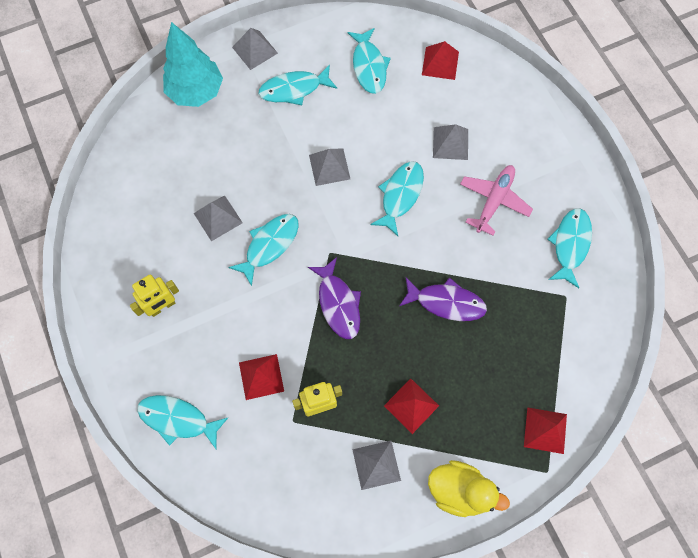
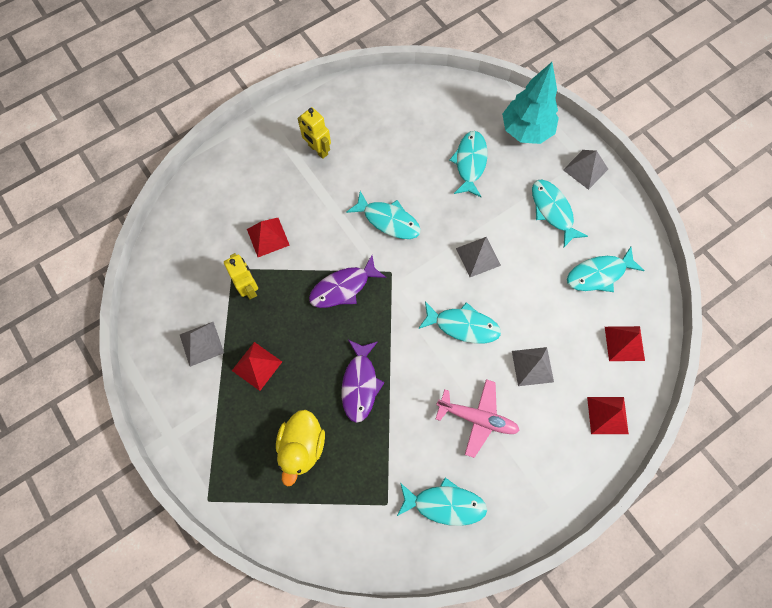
camera: 80 degrees right, 0 degrees up
(178, 419) = (225, 182): turquoise fish -> turquoise fish (470, 163)
(218, 218) = (406, 174): grey pyramid -> none
(459, 490) = (184, 419): yellow duck -> yellow duck (302, 447)
(545, 430) = (247, 495): red pyramid -> red pyramid (607, 415)

